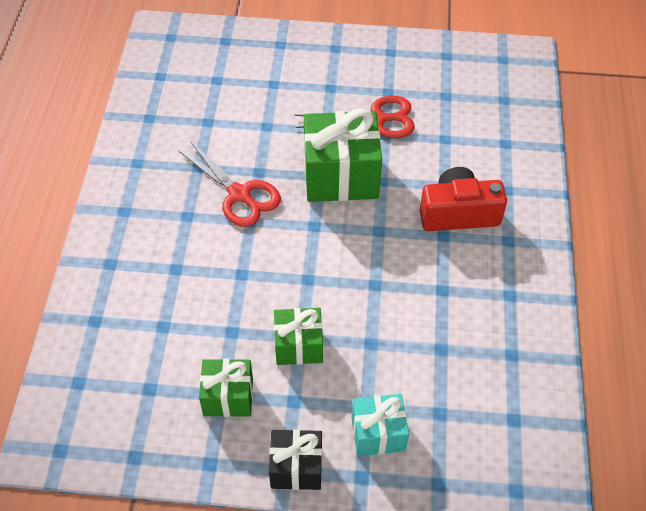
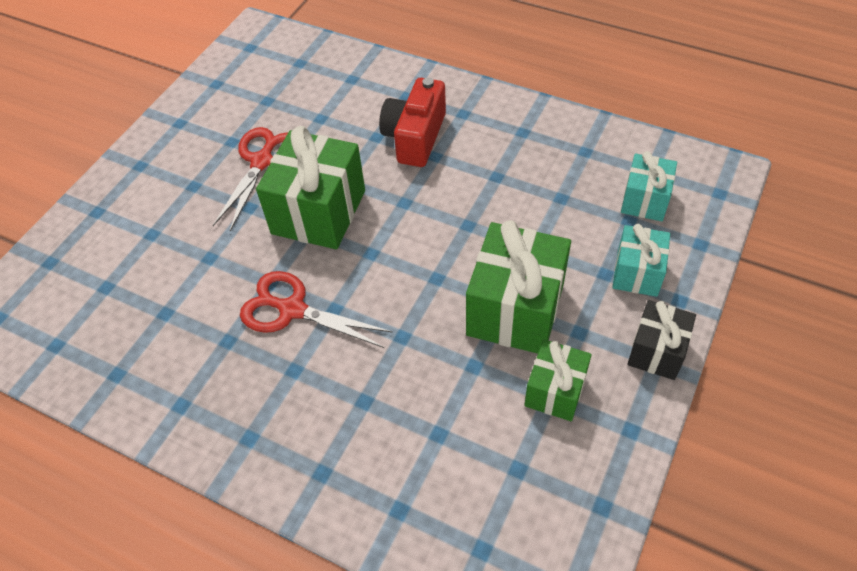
camera: 65 degrees left, 0 degrees up
(239, 195) = (292, 309): red scissors -> red scissors turned 135 degrees counterclockwise
(298, 346) = (515, 309): green gift -> green gift, size x1.74
(472, 422) = (645, 200): none -> turquoise gift

